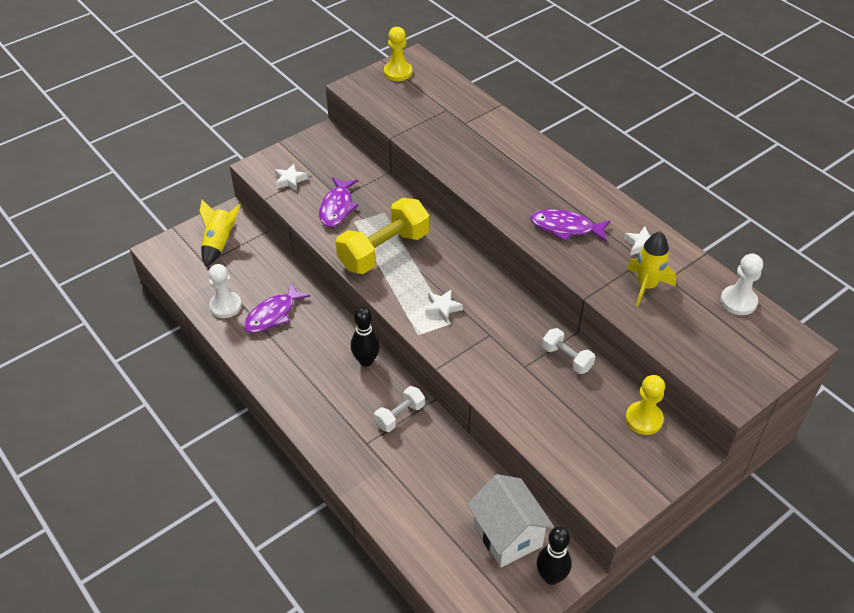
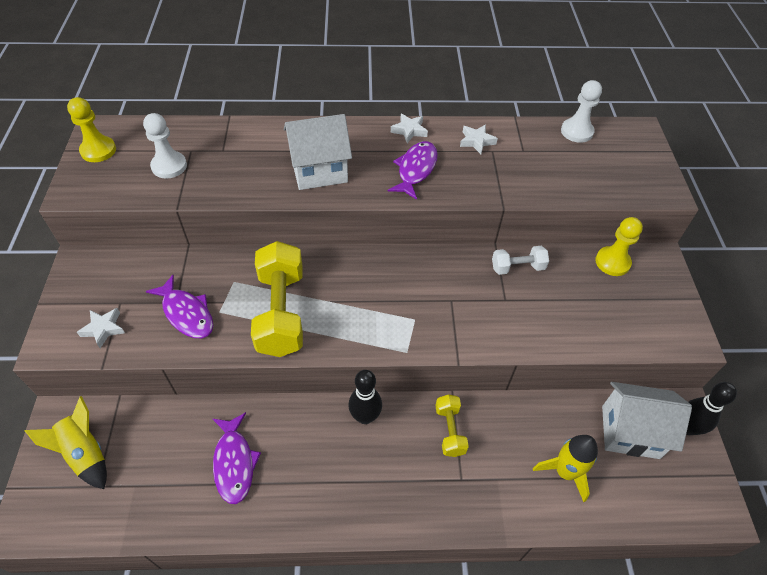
camera: 55 degrees left, 5 degrees up
(225, 306) = (178, 503): white pawn -> white pawn (169, 166)
(400, 415) = (449, 430): white dumbbell -> yellow dumbbell
(442, 308) = (392, 313): white star -> white star (409, 130)
(502, 180) = (319, 171): none -> white house
(566, 228) = (415, 169): purple fish -> purple fish turned 150 degrees clockwise
(646, 286) = (521, 166): yellow rocket -> yellow rocket (565, 472)

